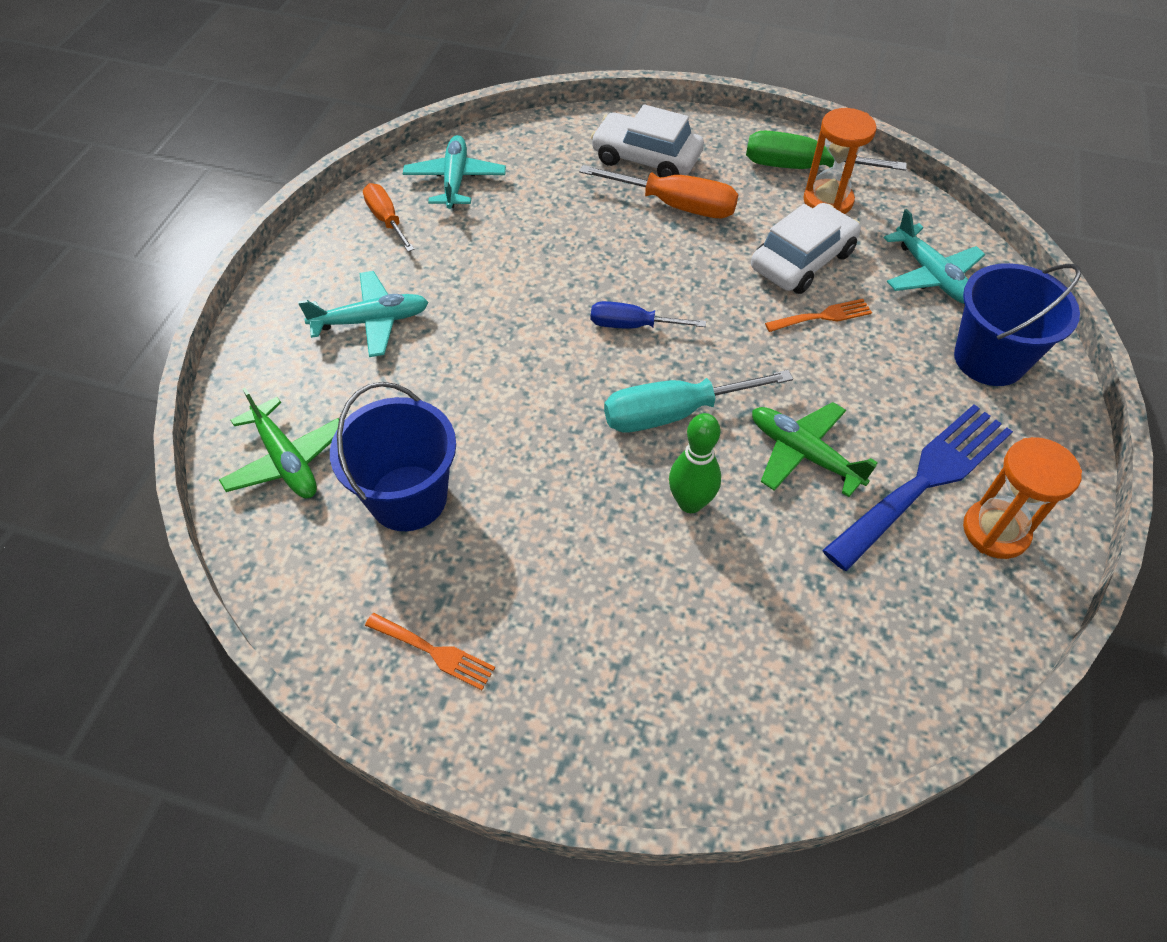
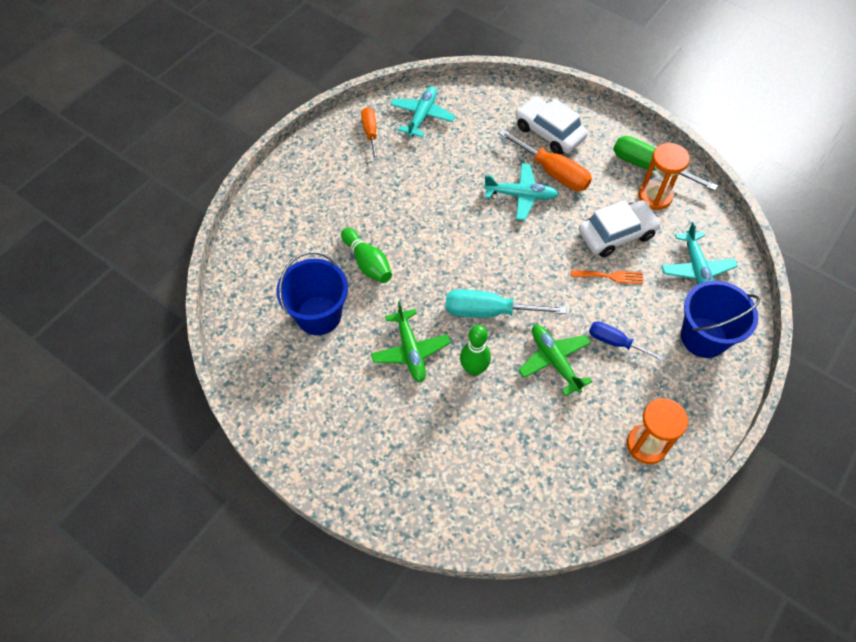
camera: 20 degrees right, 5 degrees up
(286, 460) = (261, 272): green plane -> green plane (410, 351)
(371, 321) = (337, 199): turquoise plane -> turquoise plane (521, 195)
(435, 652) = (301, 406): orange fork -> none
(456, 397) = (367, 263): none -> green bowling pin
(632, 325) = (489, 247): blue screwdriver -> blue screwdriver (615, 342)
(925, 480) = (620, 400): blue fork -> none

